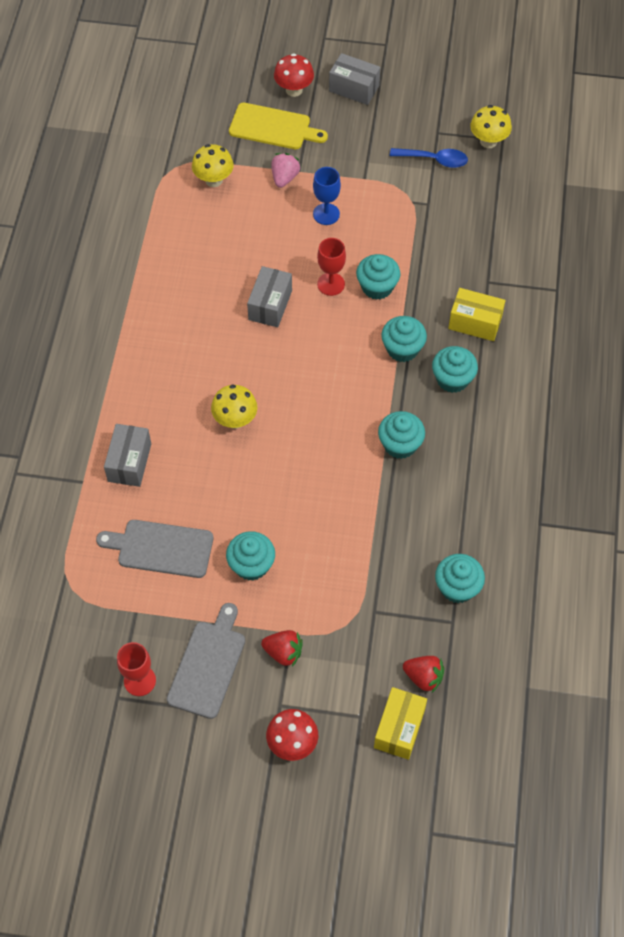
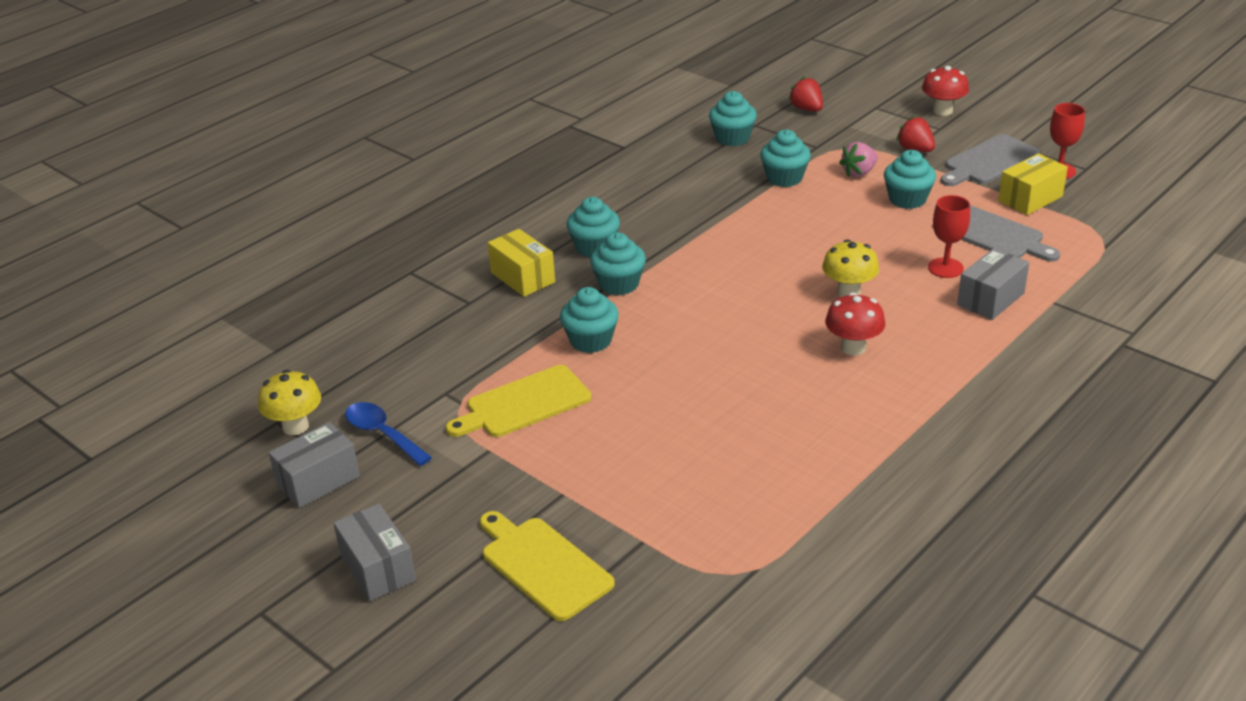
camera: 145 degrees left, 25 degrees down
(214, 180) = (688, 531): yellow mushroom -> none
(270, 305) = (729, 369): grey box -> grey box (318, 480)
(284, 178) = (589, 493): pink strawberry -> pink strawberry (859, 173)
(294, 90) = (462, 606): red mushroom -> red mushroom (853, 348)
(326, 214) = (576, 431): blue goblet -> none
(331, 284) = (640, 362): red goblet -> red goblet (945, 268)
(374, 218) = (523, 404): none -> yellow cutting board
(399, 728) = (849, 95): yellow box -> yellow box (1030, 199)
(400, 444) = (694, 224): turquoise cupcake -> turquoise cupcake (784, 178)

